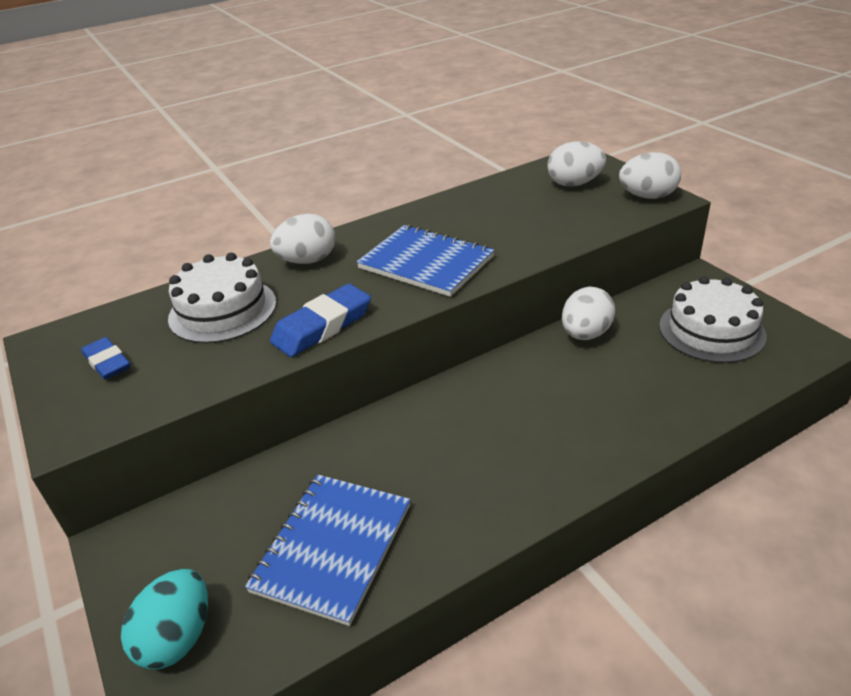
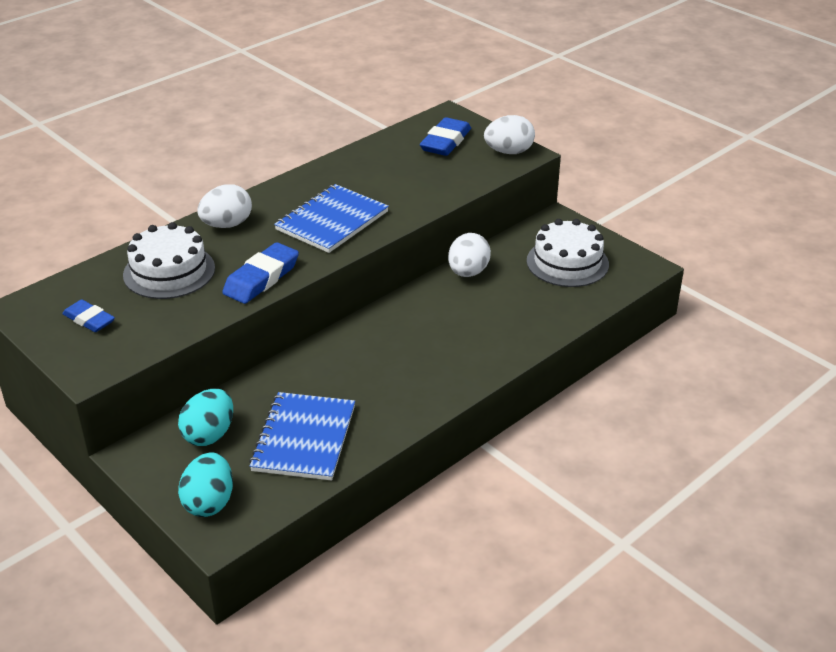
camera: 15 degrees left, 0 degrees up
(218, 525) = (209, 435): none -> turquoise egg
(426, 263) = (332, 221): blue notebook -> blue notebook turned 75 degrees counterclockwise
(574, 184) = (445, 142): white egg -> blue eraser

